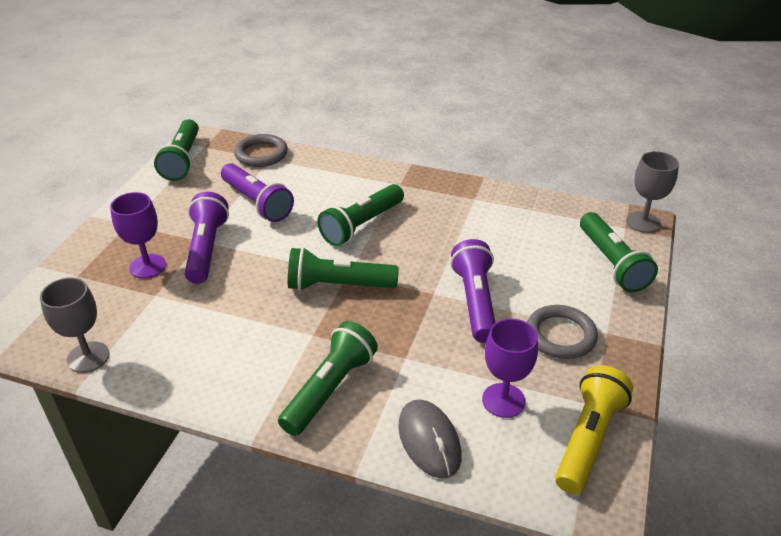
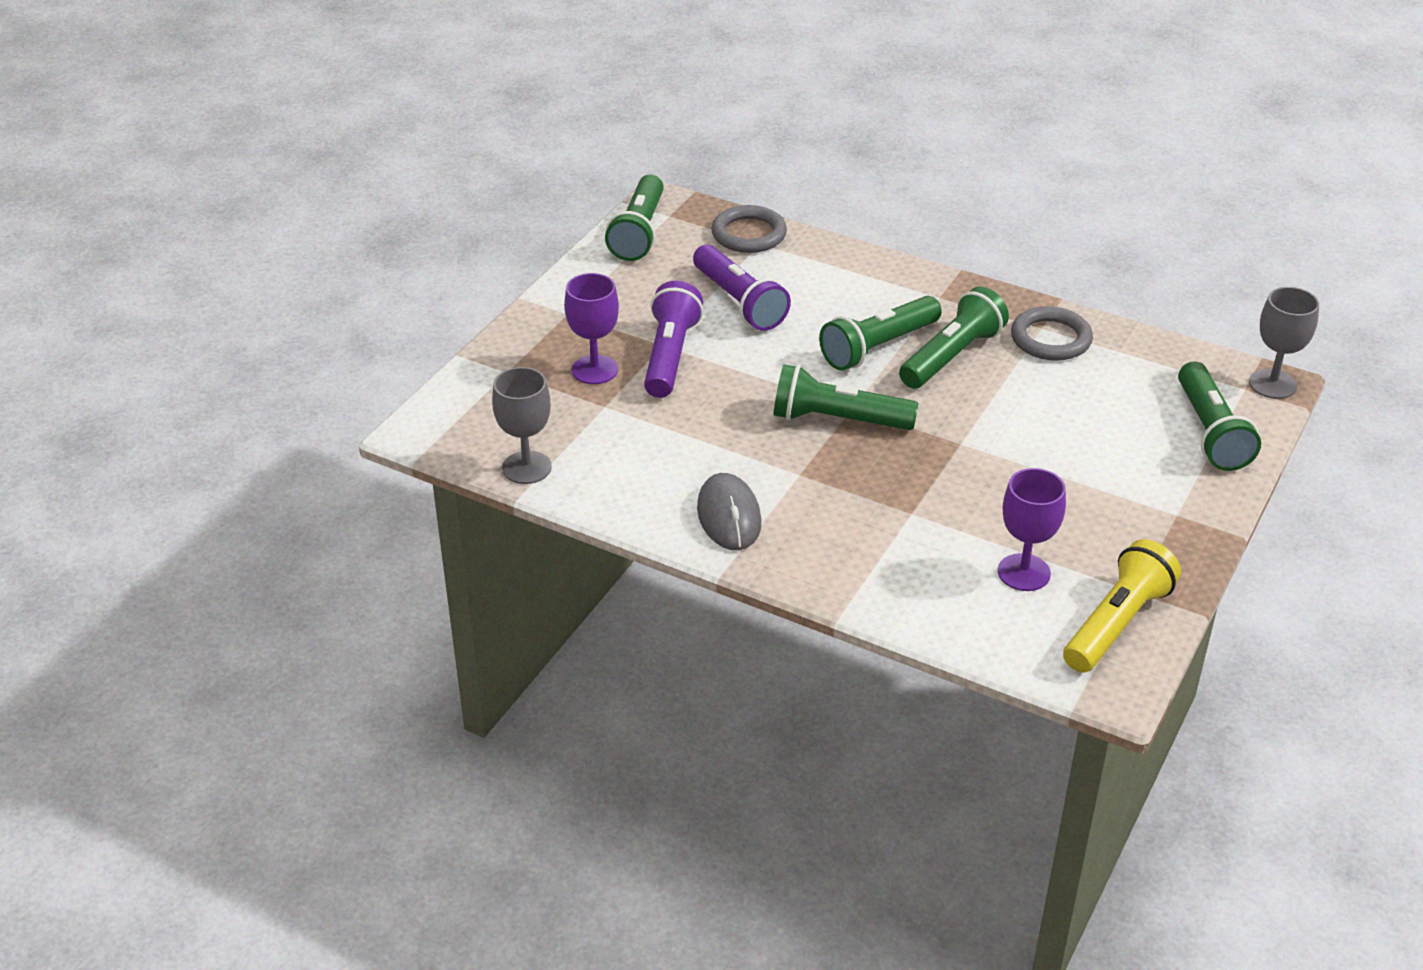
camera: 10 degrees right, 0 degrees up
(330, 389) = (814, 535): green flashlight -> green flashlight (952, 356)
(429, 440) = (925, 602): grey mouse -> grey mouse (729, 516)
(475, 301) = (1013, 459): purple flashlight -> none
(560, 335) = (1115, 510): grey ring -> grey ring (1050, 339)

